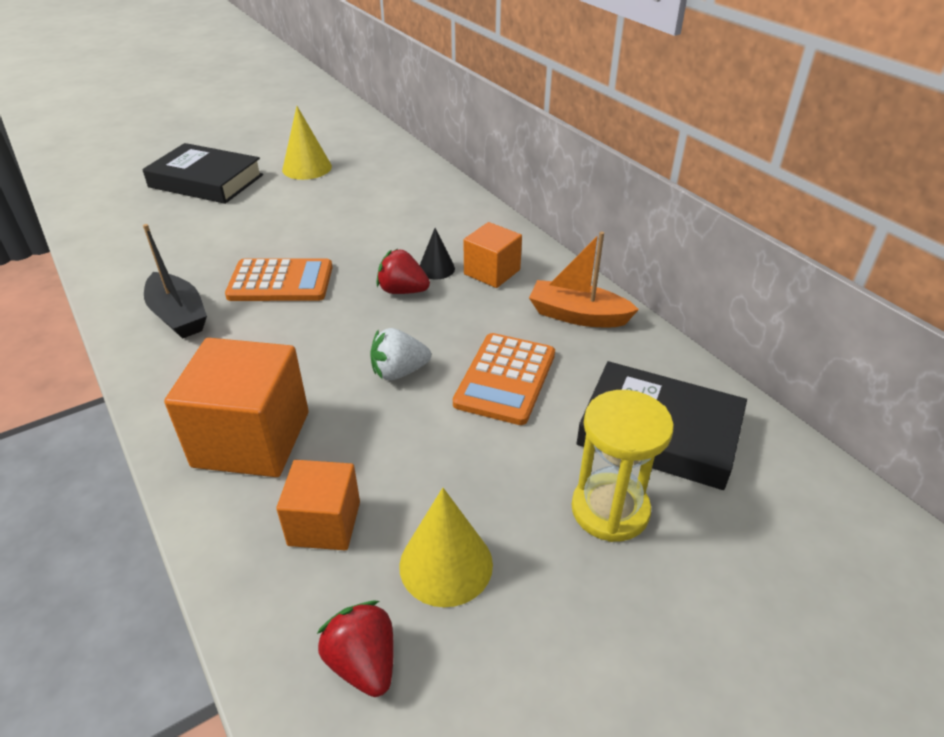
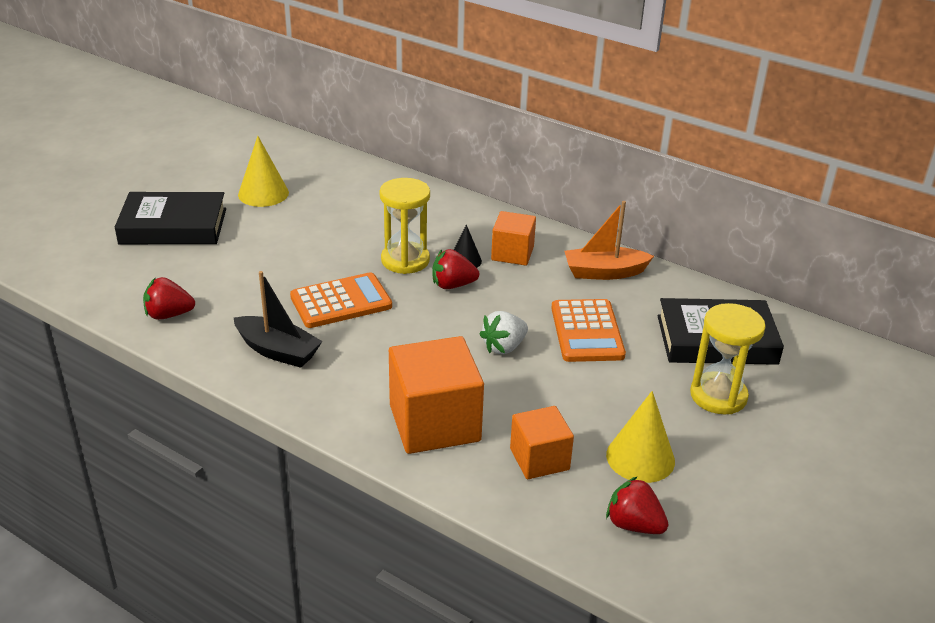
camera: 25 degrees left, 5 degrees down
(123, 257) = (169, 315): none -> red strawberry
(378, 255) = (405, 260): none -> yellow hourglass

